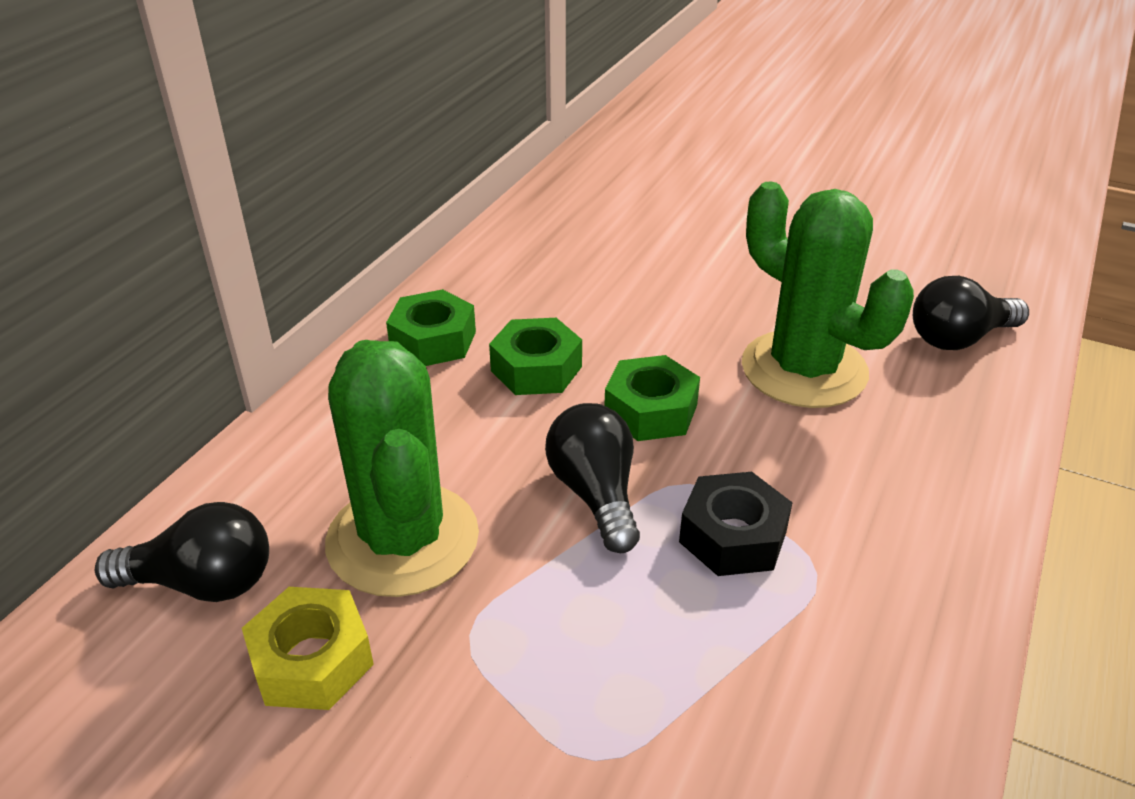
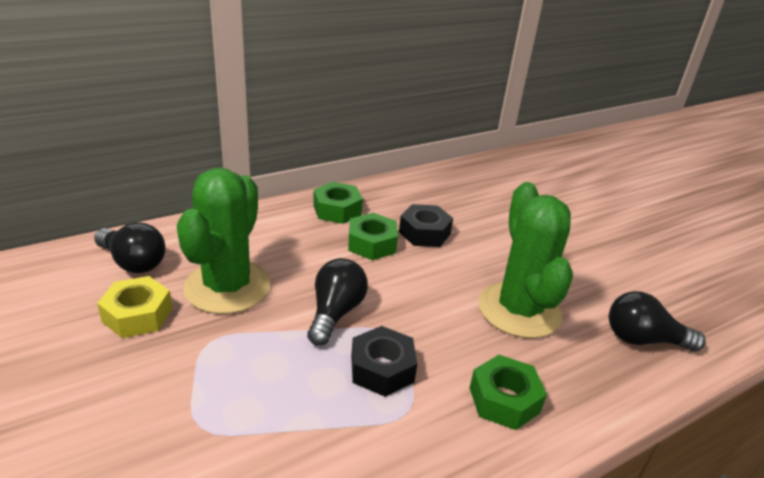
camera: 30 degrees right, 5 degrees down
(588, 319) = (424, 233): none -> black nut
(650, 410) = (408, 289): green nut -> green nut (504, 400)

